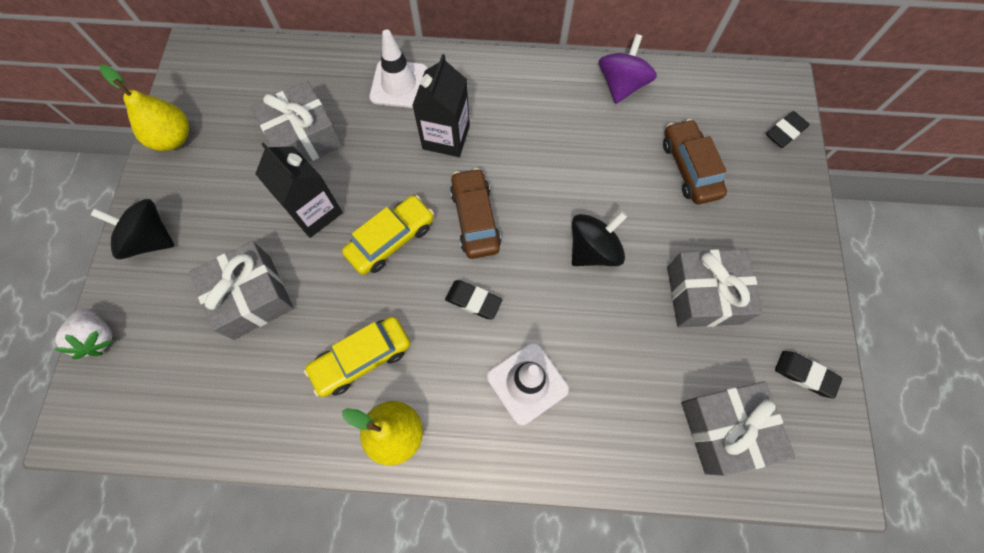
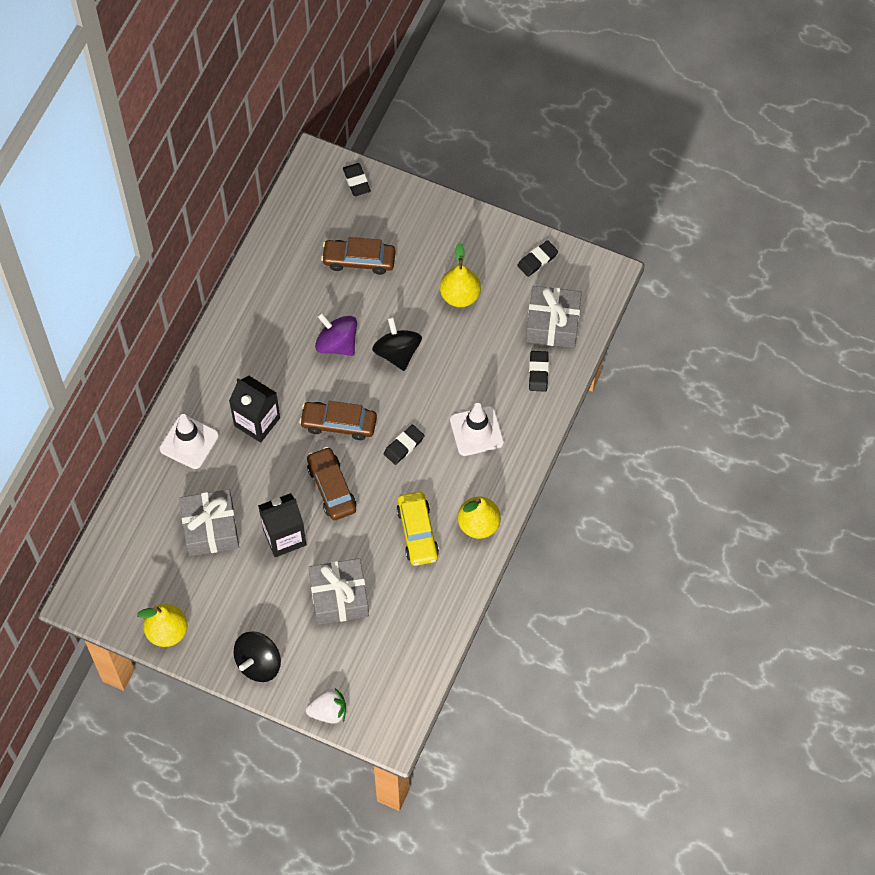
camera: 70 degrees left, 5 degrees down
(391, 239) = (331, 488): yellow car -> brown car
(621, 85) = (264, 276): purple spinning top -> purple spinning top (337, 343)
(645, 435) = (538, 372): none -> black eraser
(703, 295) = (460, 295): grey gift -> yellow pear

